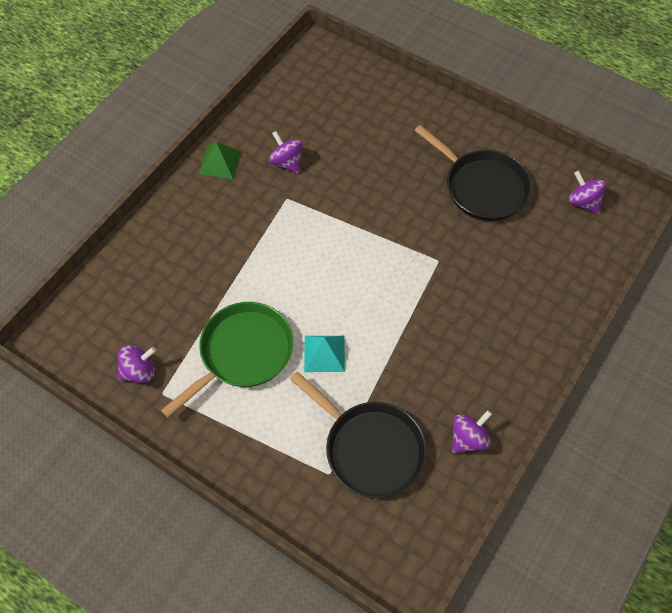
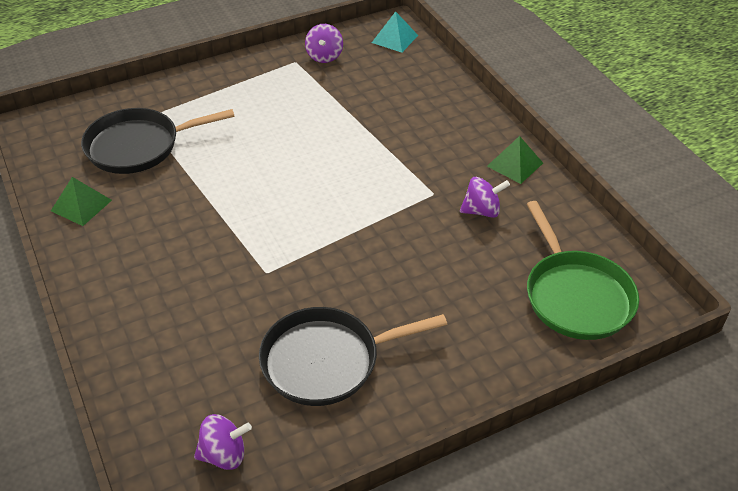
camera: 120 degrees right, 15 degrees down
(242, 353) = (290, 110): green pan -> green pan (576, 296)
(324, 353) = (244, 154): turquoise pyramid -> turquoise pyramid (394, 39)
(468, 439) = (81, 205): purple spinning top -> green pyramid

